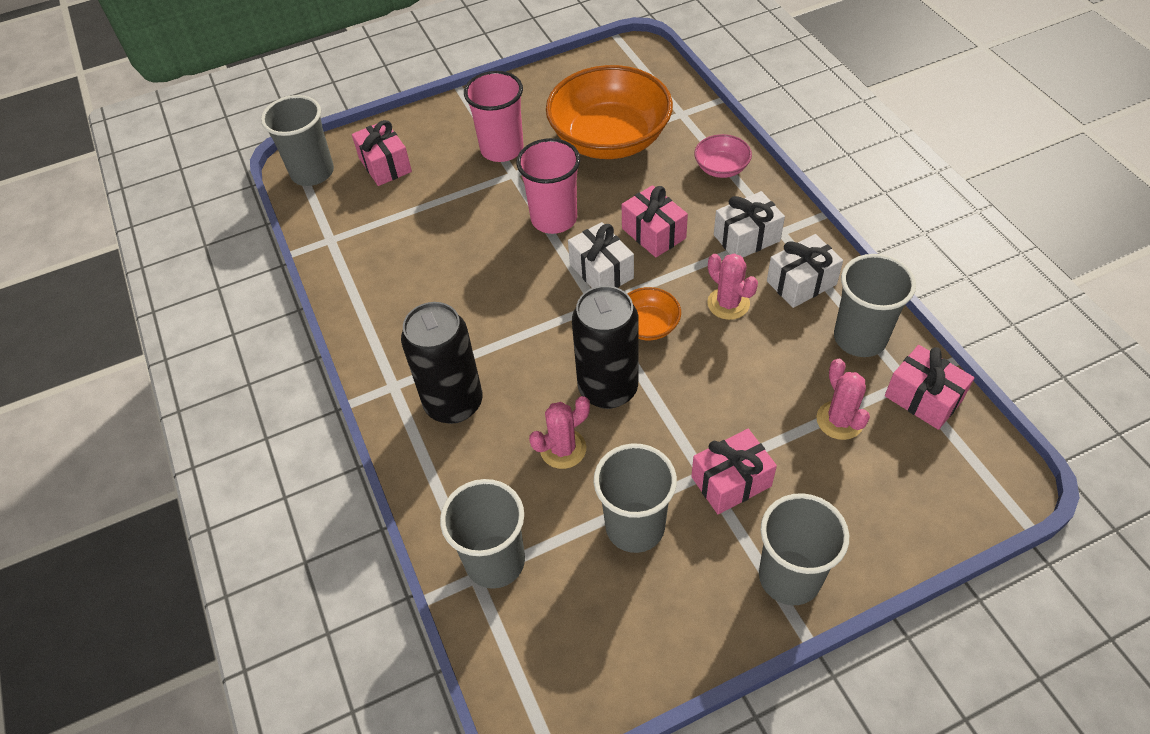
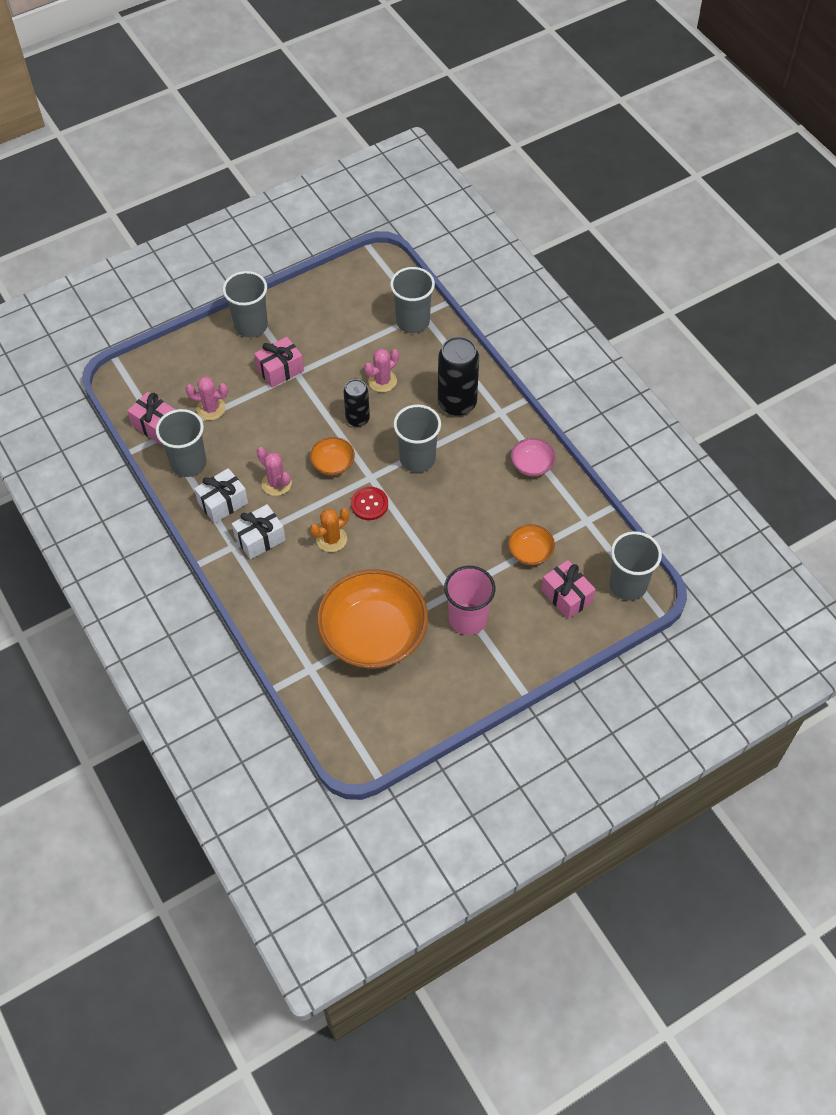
camera: 170 degrees right, 5 degrees up
(411, 209) = (530, 552): none -> orange bowl
(554, 219) = (411, 548): pink cup -> none
(601, 271) = (369, 504): white gift -> red button
(608, 388) = (357, 419): black can -> black can, size x0.61
(635, 526) = (336, 343): grey cup -> grey cup (417, 459)
(653, 233) = (331, 539): pink gift -> orange cactus
(721, 168) = (276, 606): pink bowl -> pink bowl (532, 465)
(839, 420) = (211, 408): pink cactus -> pink cactus turned 60 degrees counterclockwise

